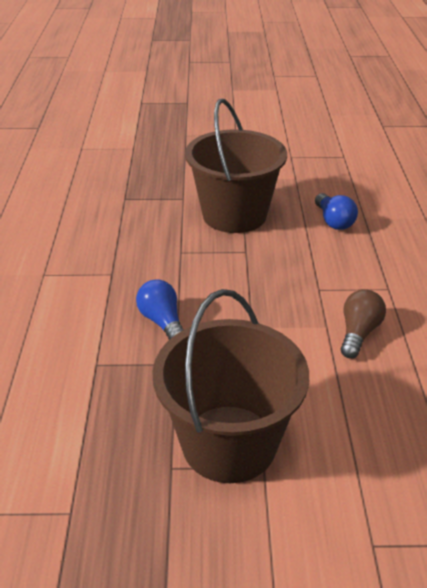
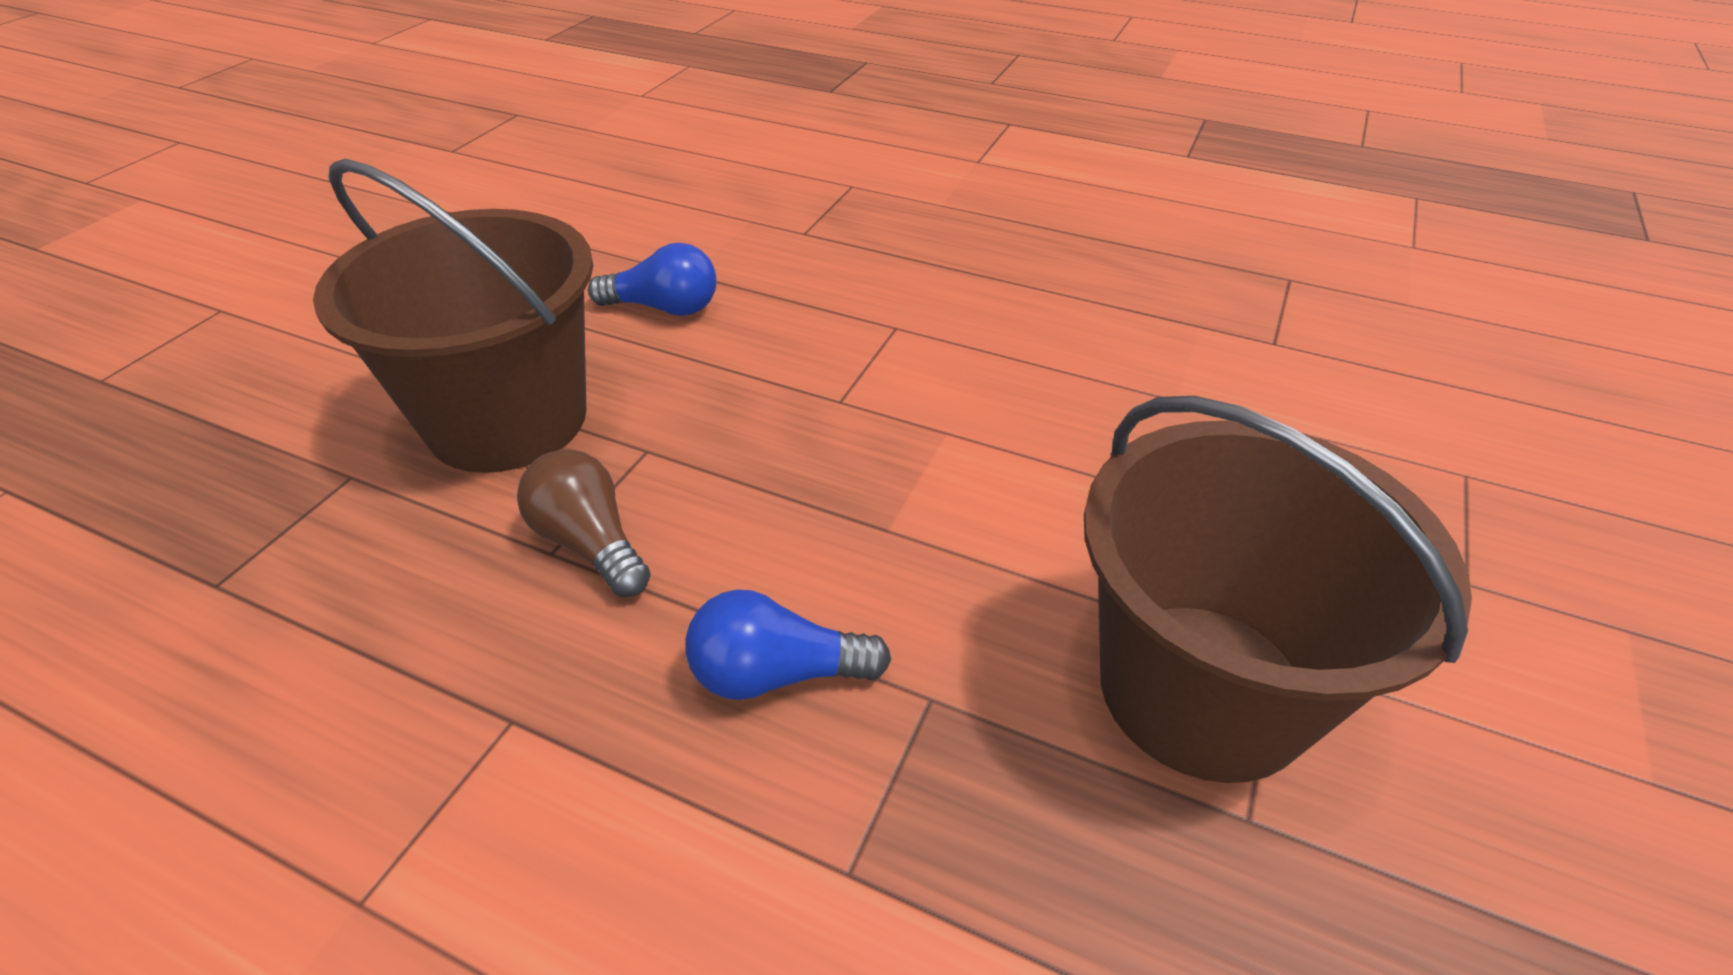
camera: 65 degrees left, 5 degrees up
(358, 333) = (985, 403): brown light bulb -> brown light bulb (590, 543)

